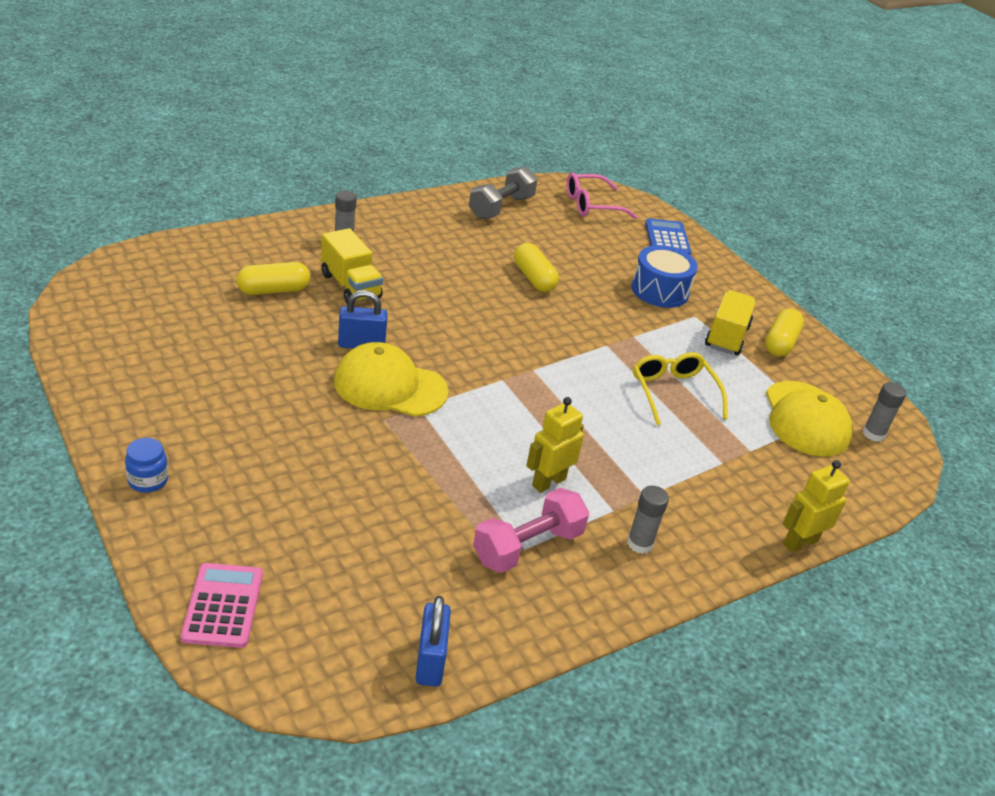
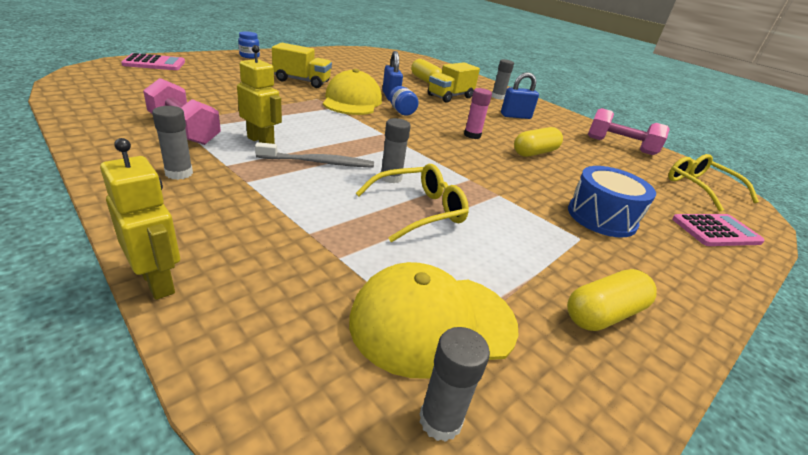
camera: 80 degrees right, 5 degrees down
(423, 348) = (401, 111): none -> blue jar
(430, 661) = (82, 98): blue padlock -> blue padlock (515, 116)
(494, 309) = (472, 135): none -> pink glue stick
(501, 207) = (620, 146): grey dumbbell -> pink dumbbell
(591, 205) = (700, 188): pink glasses -> yellow glasses
(593, 442) = (318, 162): none -> grey toothbrush
(615, 397) = (391, 177): none -> grey glue stick
(667, 238) = (715, 231): blue calculator -> pink calculator
(726, 336) = (564, 260): yellow truck -> yellow truck (302, 81)
(780, 343) = (603, 314): yellow capsule -> yellow capsule turned 45 degrees counterclockwise

